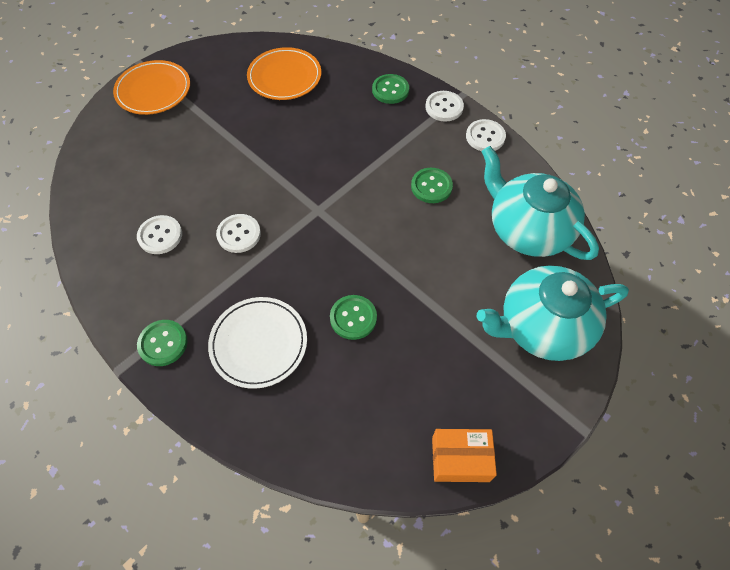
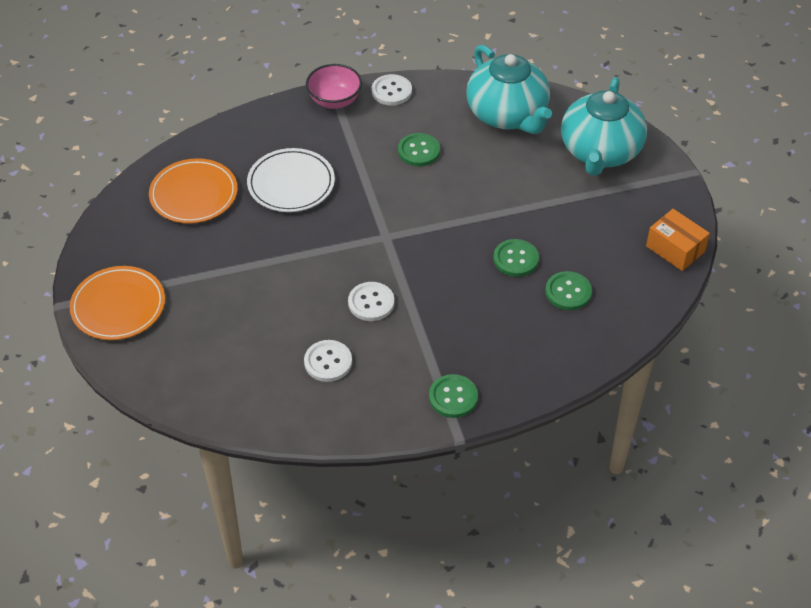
camera: 60 degrees left, 10 degrees down
(259, 343) = (498, 330): white plate -> white plate (291, 183)
(390, 90) = (281, 126): green button -> green button (568, 292)
(444, 107) = (334, 100): white button -> pink bowl
(460, 459) = (675, 249): orange box -> orange box turned 75 degrees counterclockwise
(527, 229) = (507, 115): turquoise teapot -> turquoise teapot turned 105 degrees counterclockwise

